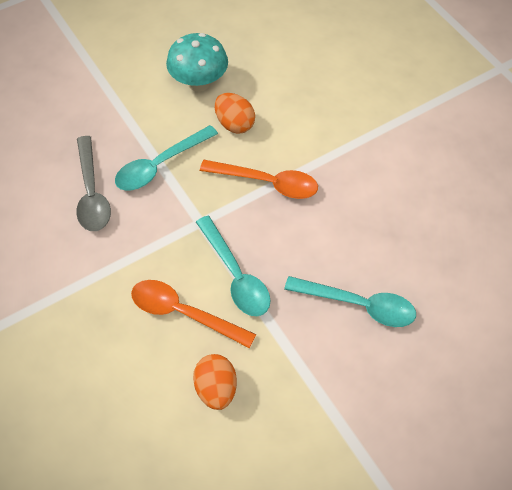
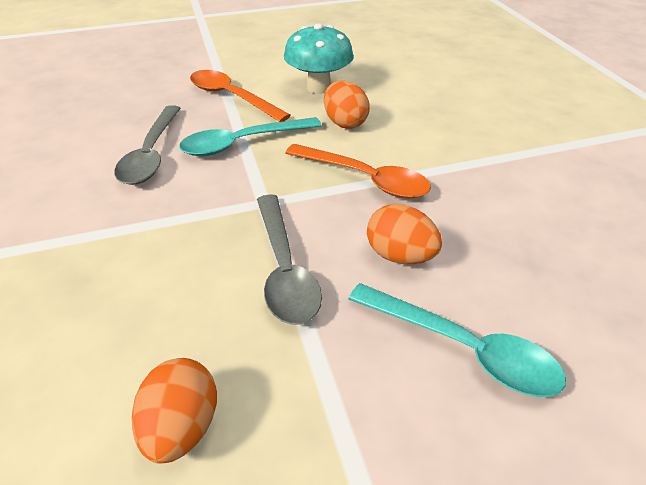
camera: 15 degrees right, 15 degrees down
(183, 313) = (188, 300): orange spoon -> orange spoon (231, 97)
(236, 276) = (284, 269): turquoise spoon -> grey spoon
(308, 247) = (400, 255): none -> orange egg

